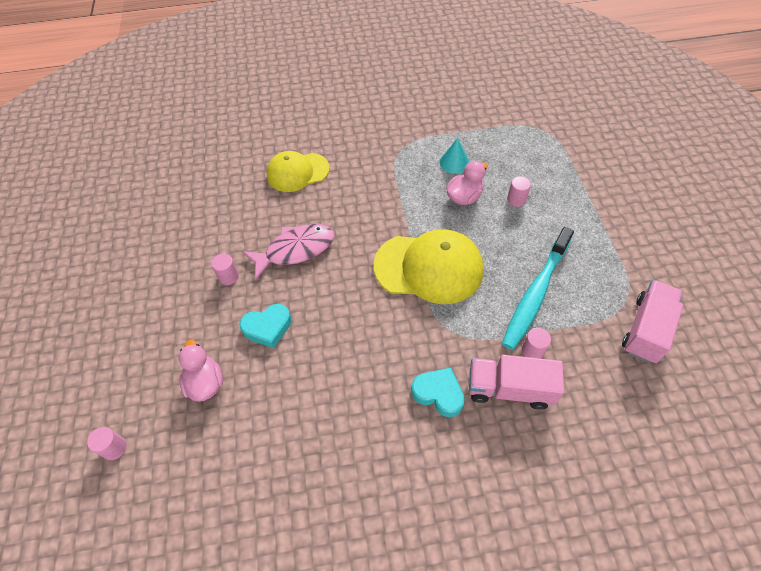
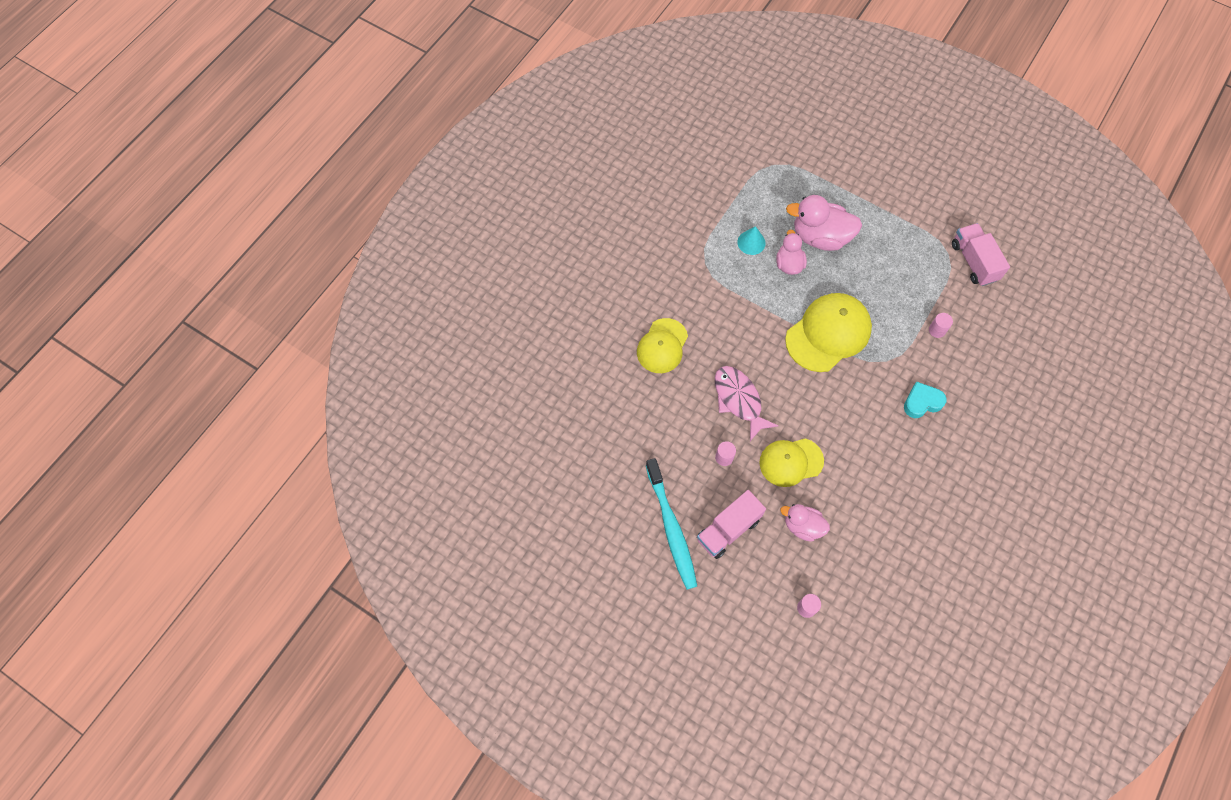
camera: 50 degrees left, 10 degrees up
(267, 328) = (791, 462): turquoise heart -> yellow cap
(295, 250) = (739, 400): pink fish -> pink fish turned 45 degrees counterclockwise
(509, 389) = (950, 364): pink truck -> pink truck (728, 529)
(516, 200) = (820, 237): pink cylinder -> pink duck
(535, 293) = (901, 293): turquoise toothbrush -> turquoise toothbrush (671, 528)

